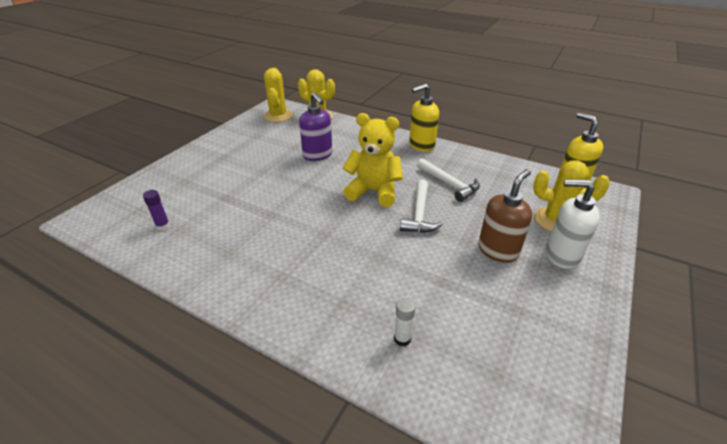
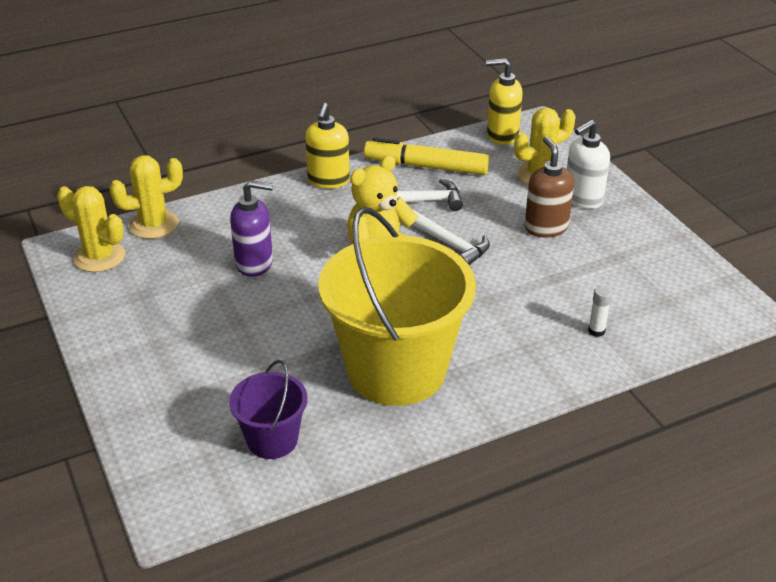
camera: 55 degrees left, 0 degrees up
(163, 226) = (272, 440): purple glue stick -> purple bucket
(263, 247) = (396, 370): none -> yellow bucket
(486, 170) = (426, 166): none -> yellow marker

